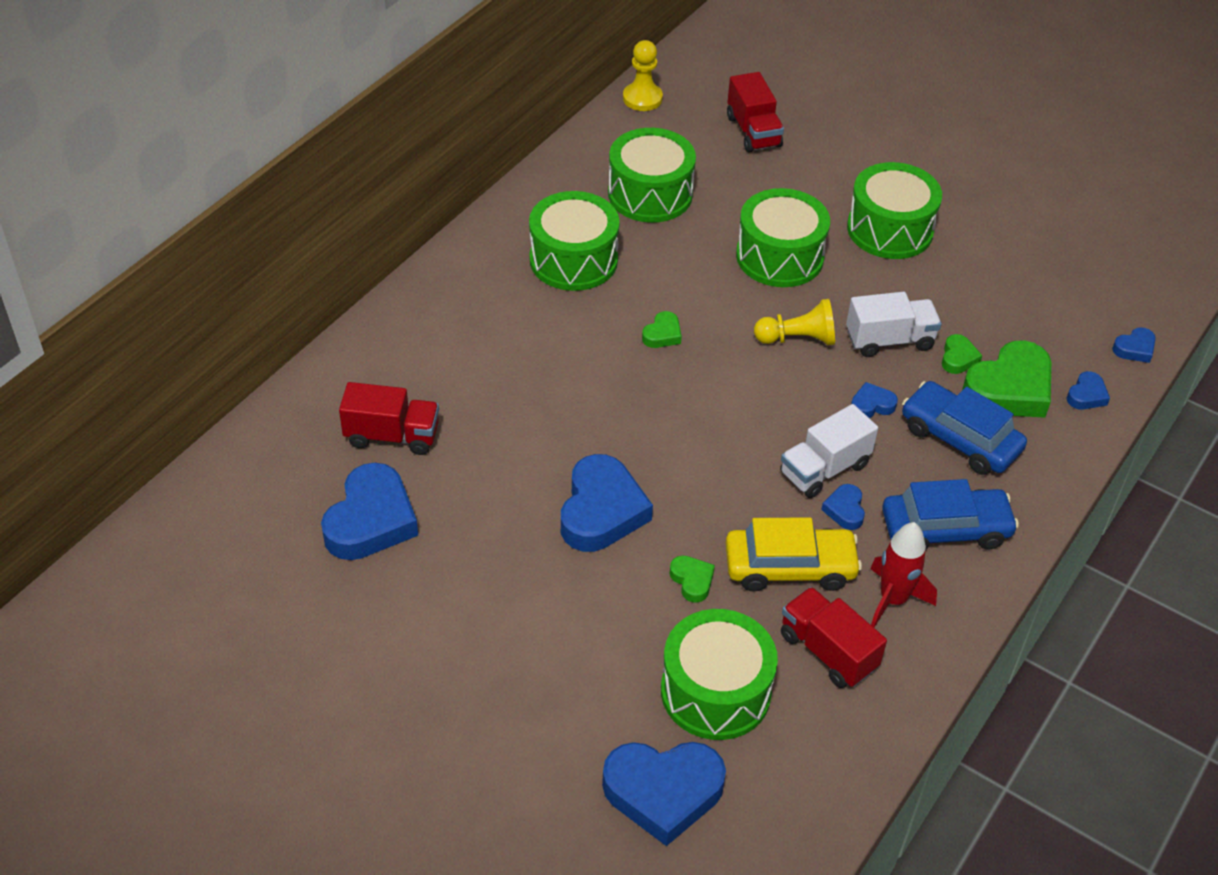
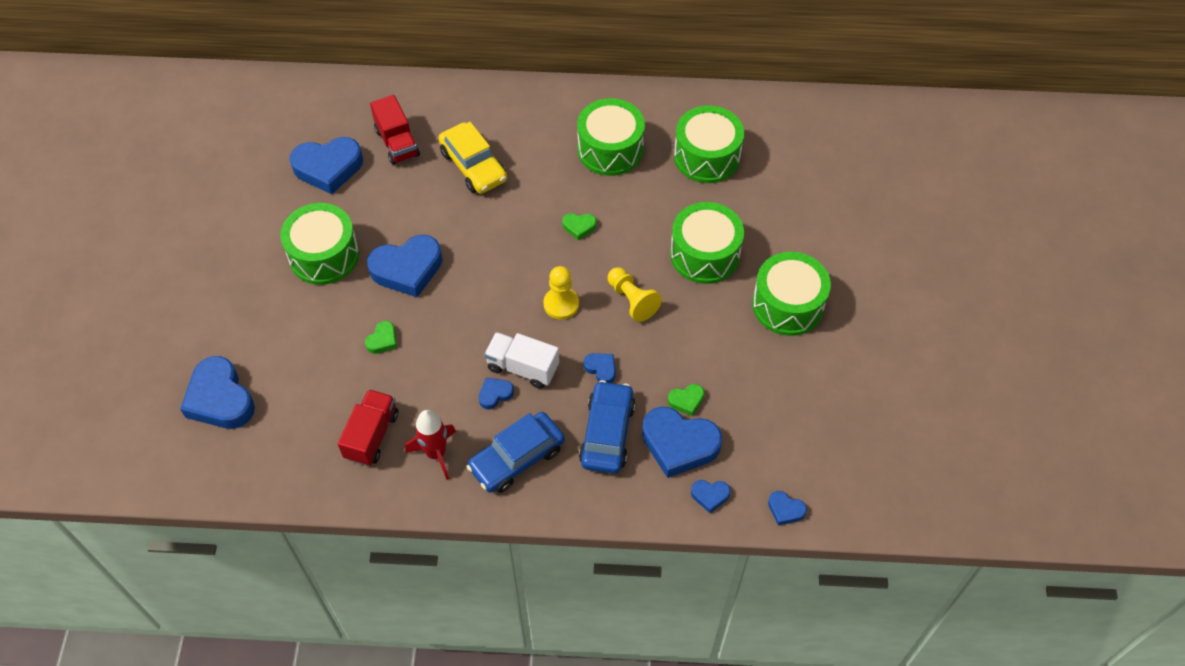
camera: 60 degrees right, 10 degrees up
(642, 98) = (801, 105): yellow pawn -> yellow pawn (561, 304)
(715, 691) = (306, 391): green drum -> green drum (324, 255)
(753, 131) = (823, 181): red truck -> none
(789, 567) = (426, 385): yellow car -> yellow car (473, 166)
(889, 340) = (672, 353): white truck -> none
(945, 529) = (517, 458): blue car -> blue car turned 90 degrees clockwise
(1009, 389) = (679, 444): green heart -> blue heart

